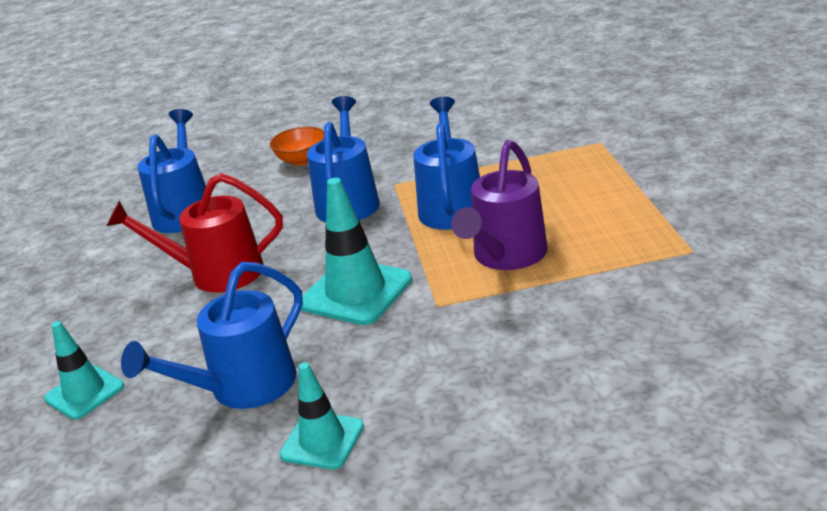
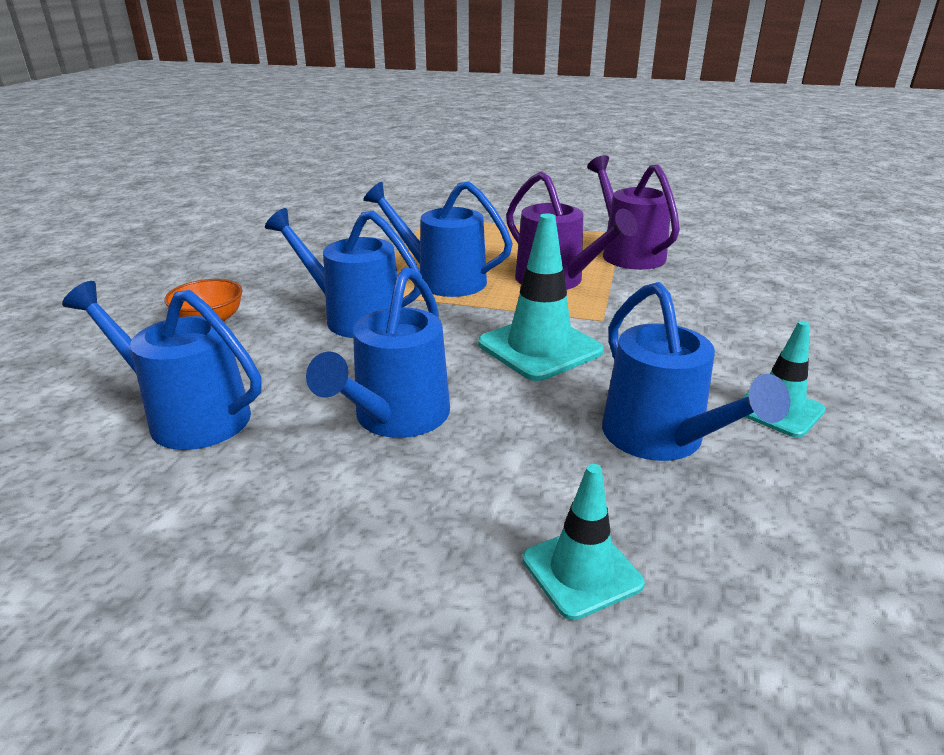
camera: 70 degrees left, 0 degrees up
(216, 274) = (395, 418): red watering can -> blue watering can
(629, 272) = (628, 253): none -> purple watering can

